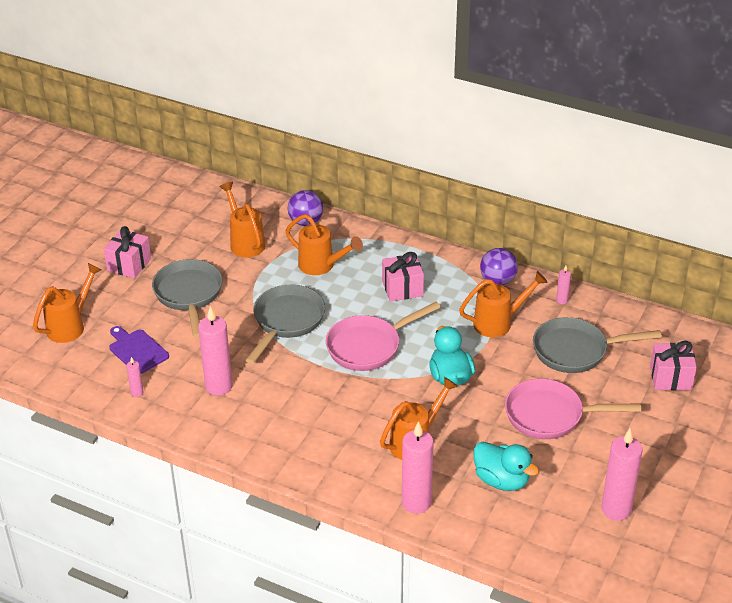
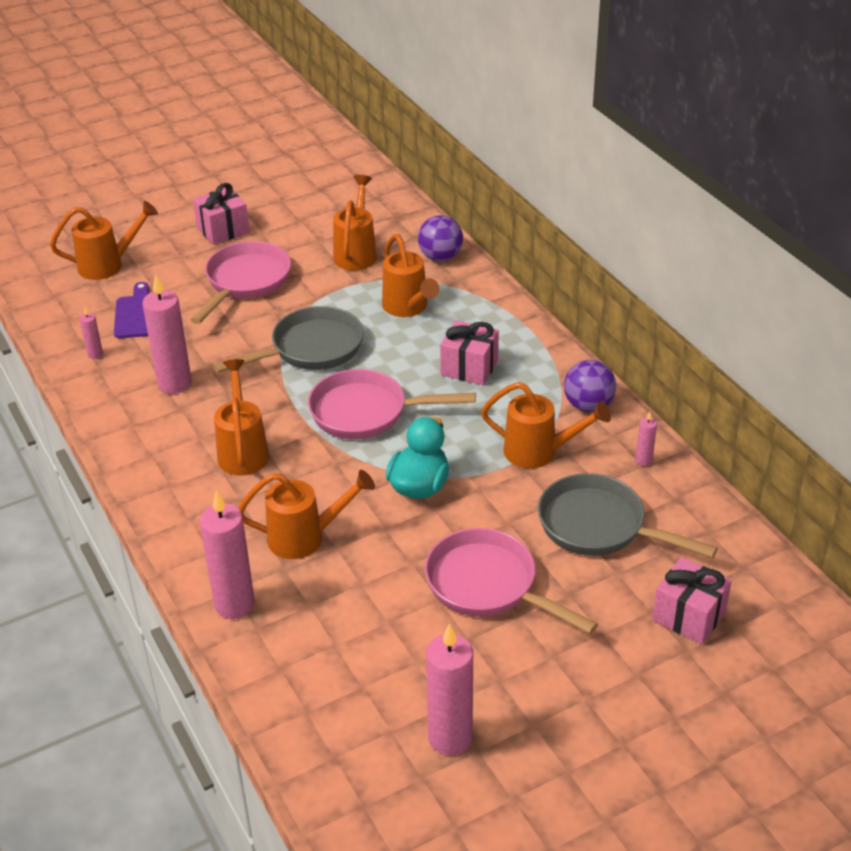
camera: 35 degrees right, 0 degrees up
(189, 295) = (245, 282): grey pan -> pink pan
(315, 408) = (243, 450): none -> orange watering can
(501, 480) = (353, 630): turquoise duck -> none

